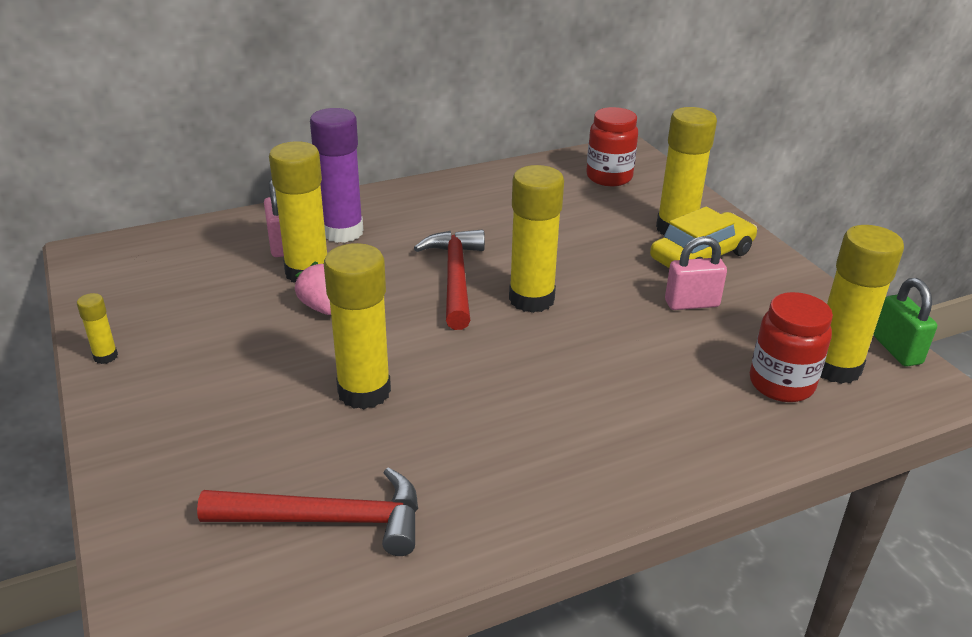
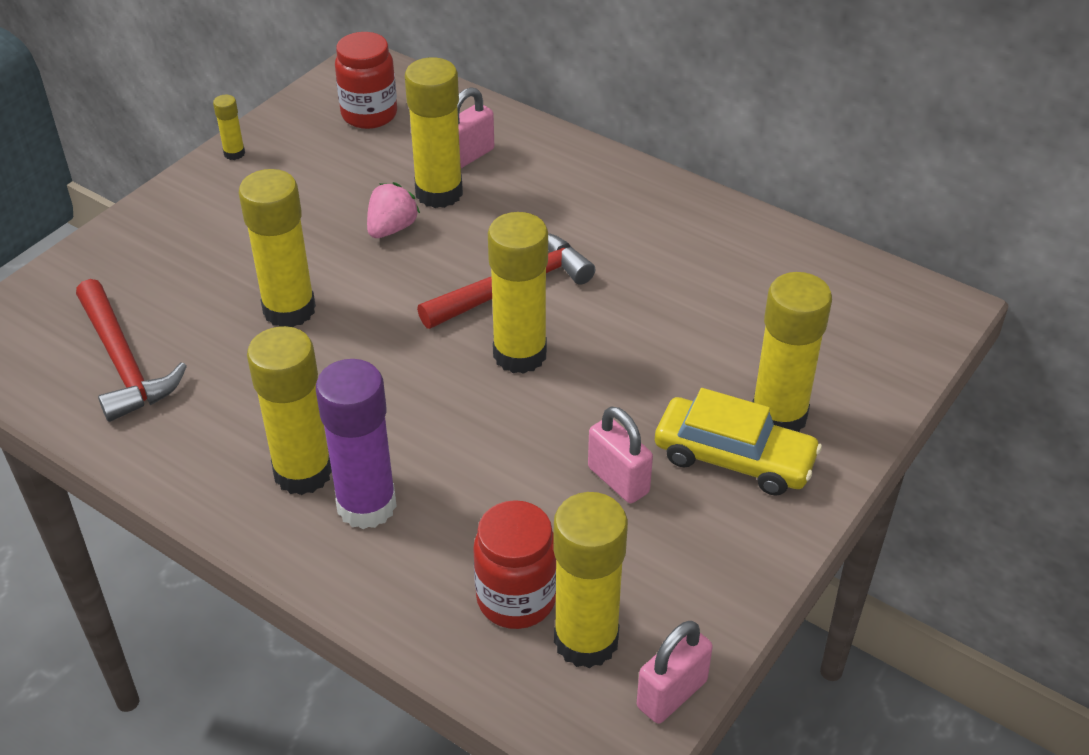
camera: 60 degrees right, 10 degrees up
(342, 232) = (527, 180): purple glue stick -> purple glue stick (366, 505)
(575, 447) = (303, 472): none -> yellow glue stick
(609, 177) = (850, 317): red jar -> red jar (369, 114)
(897, 350) = (672, 694): green padlock -> pink padlock

